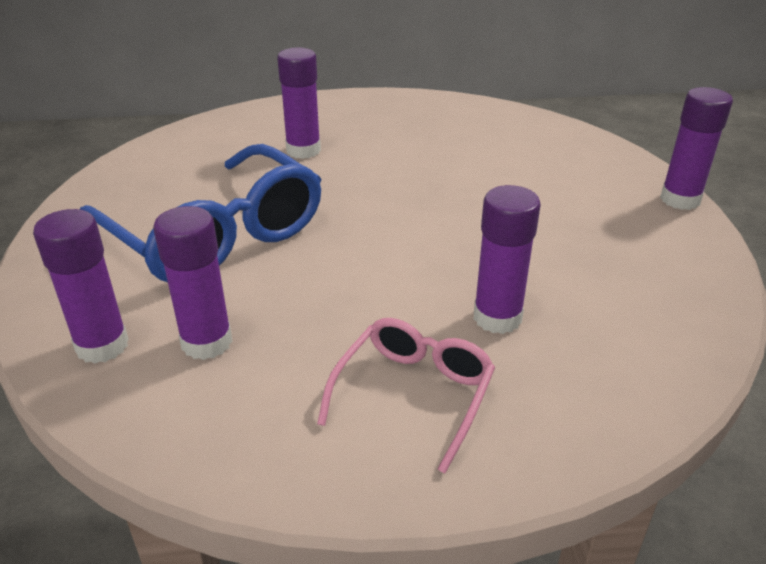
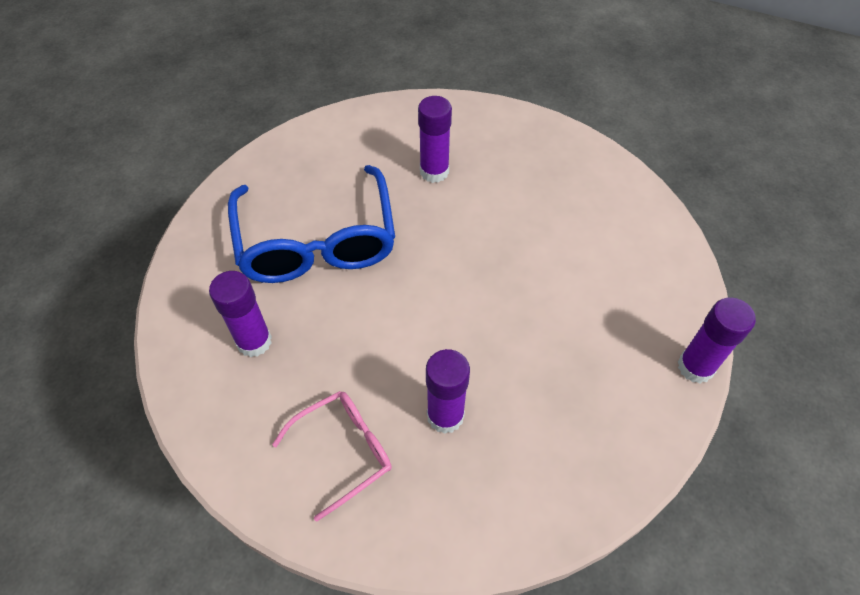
camera: 30 degrees right, 20 degrees up
(102, 346) = (197, 314): purple glue stick -> none

